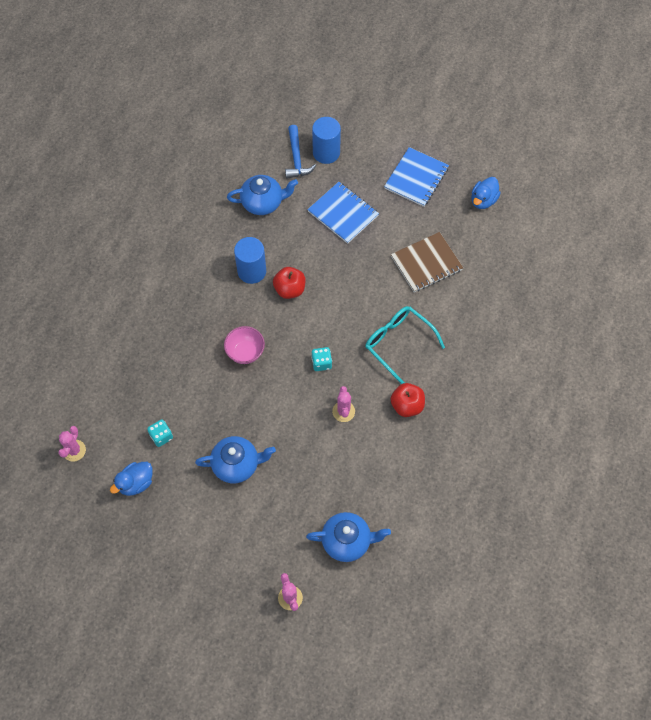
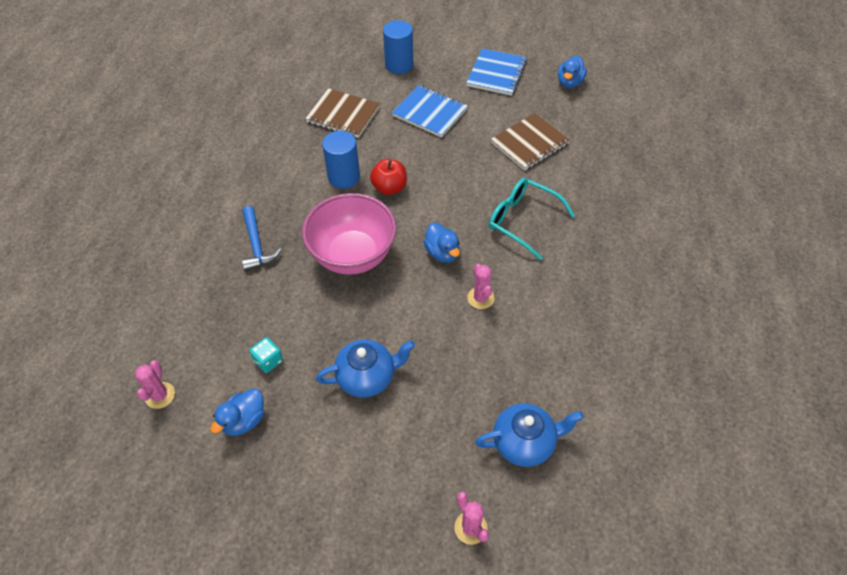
camera: 10 degrees left, 10 degrees down
(245, 352) = (353, 255): pink bowl -> pink bowl, size x1.93
(263, 203) = (343, 115): blue teapot -> brown notebook
(296, 158) = (370, 73): blue hammer -> blue hammer (257, 245)
(321, 363) = (442, 253): turquoise dice -> blue duck
(407, 405) = (551, 280): red apple -> none

